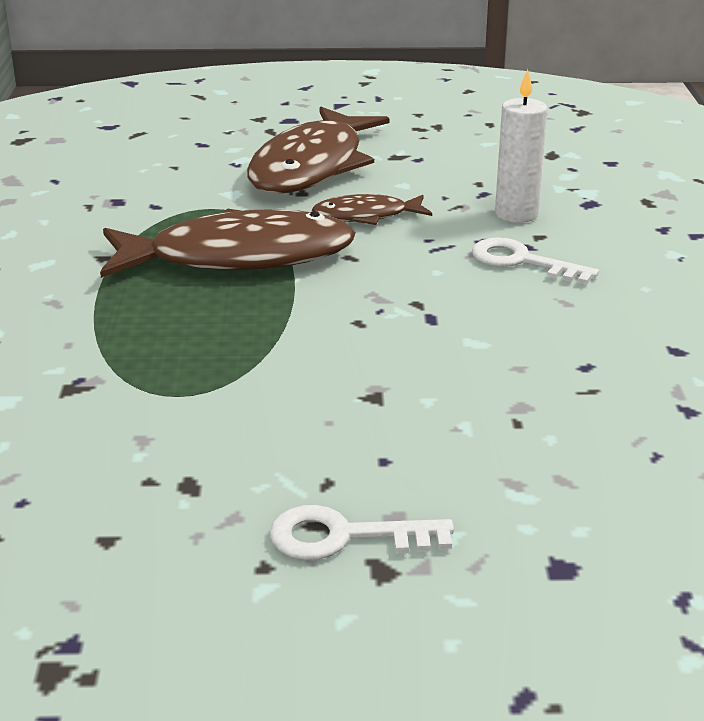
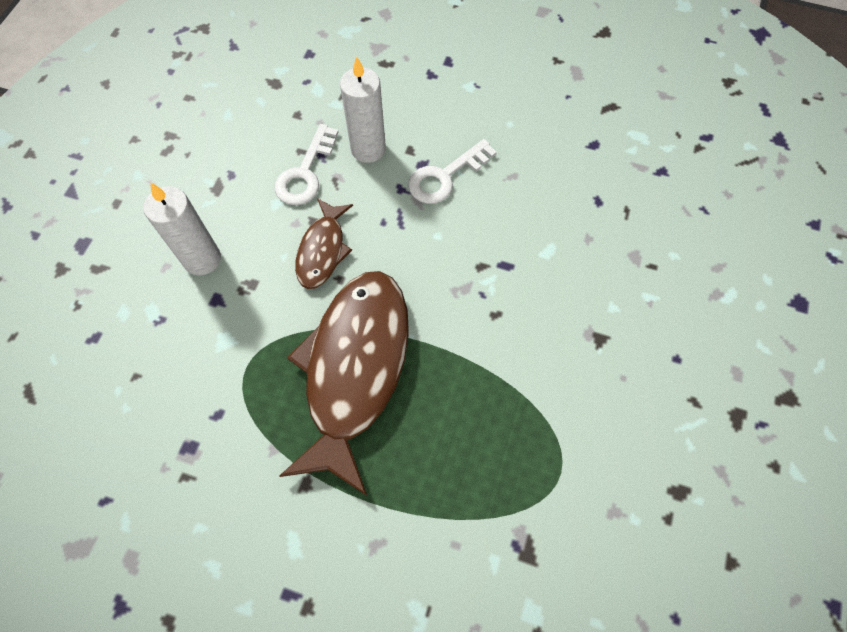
camera: 70 degrees left, 35 degrees up
(312, 166) = (202, 259): brown fish -> white candle
(345, 537) = (754, 409): white key -> white key (305, 173)

